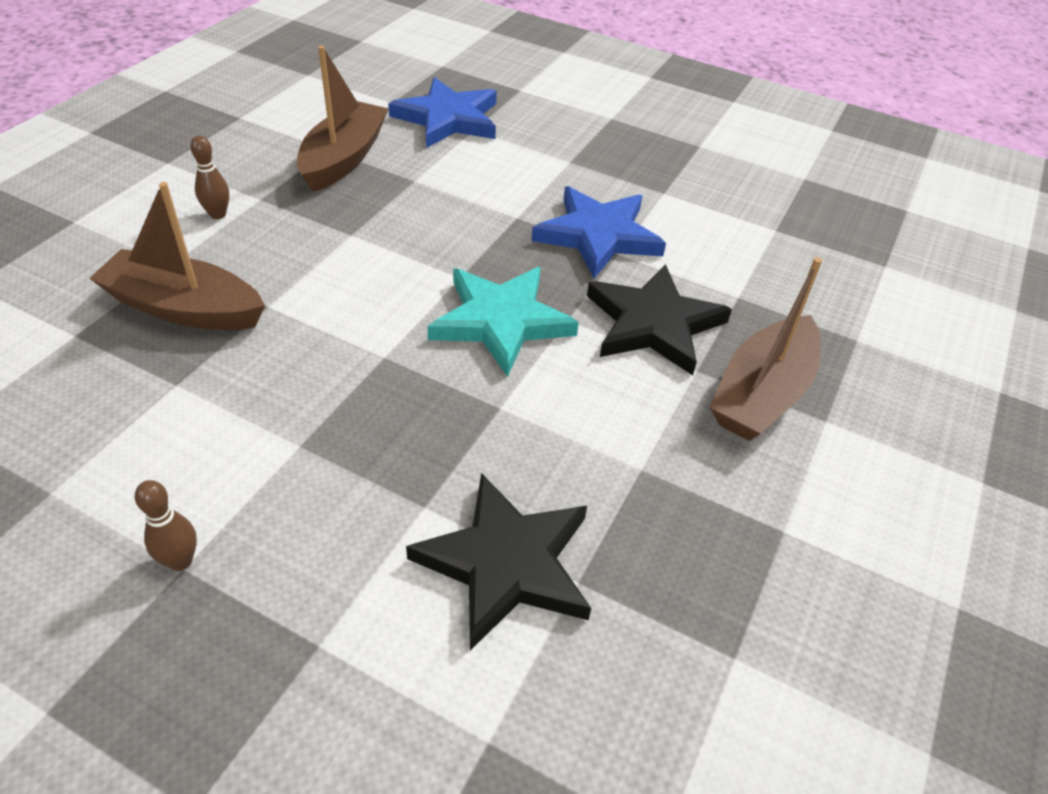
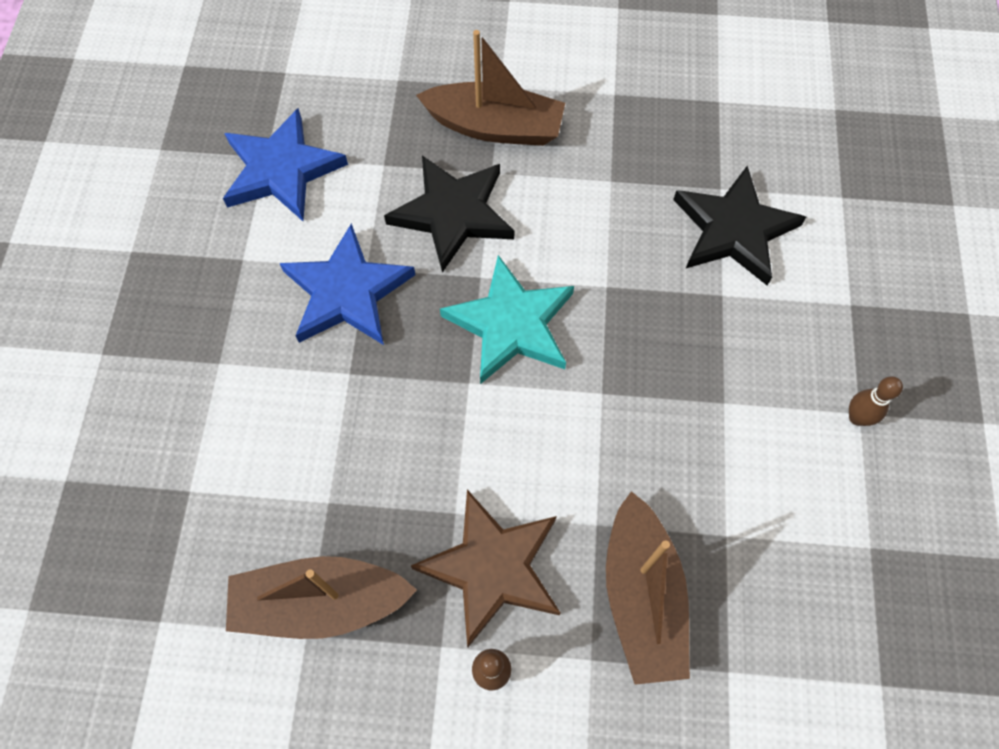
camera: 110 degrees left, 20 degrees up
(290, 238) = (492, 567): none -> brown star
(448, 119) = (177, 531): blue star -> blue star (282, 170)

